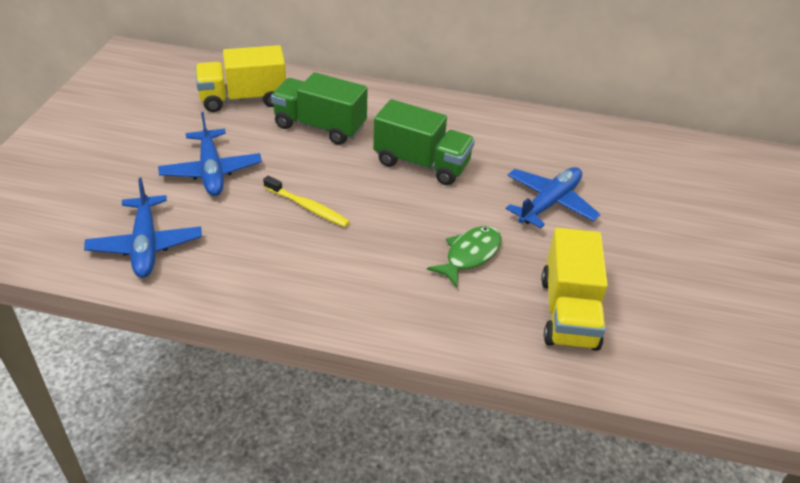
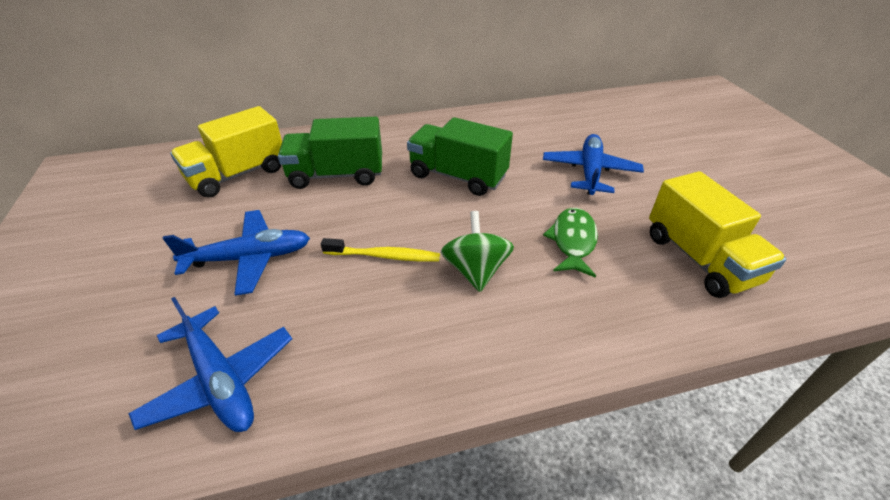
camera: 25 degrees left, 0 degrees up
(211, 171) = (250, 258): blue plane -> blue plane turned 60 degrees counterclockwise
(368, 245) = (475, 270): none -> green spinning top
(421, 164) = (457, 176): green truck -> green truck turned 150 degrees counterclockwise

